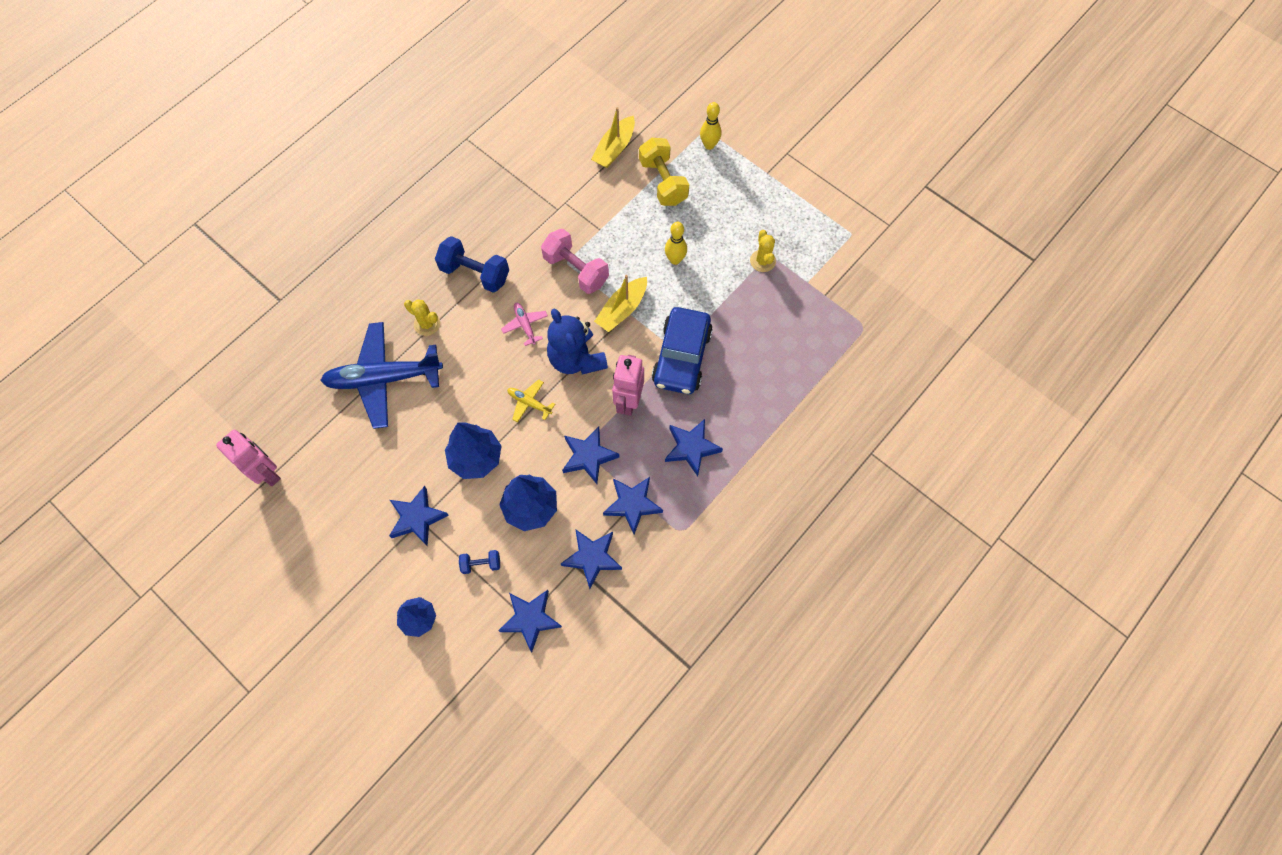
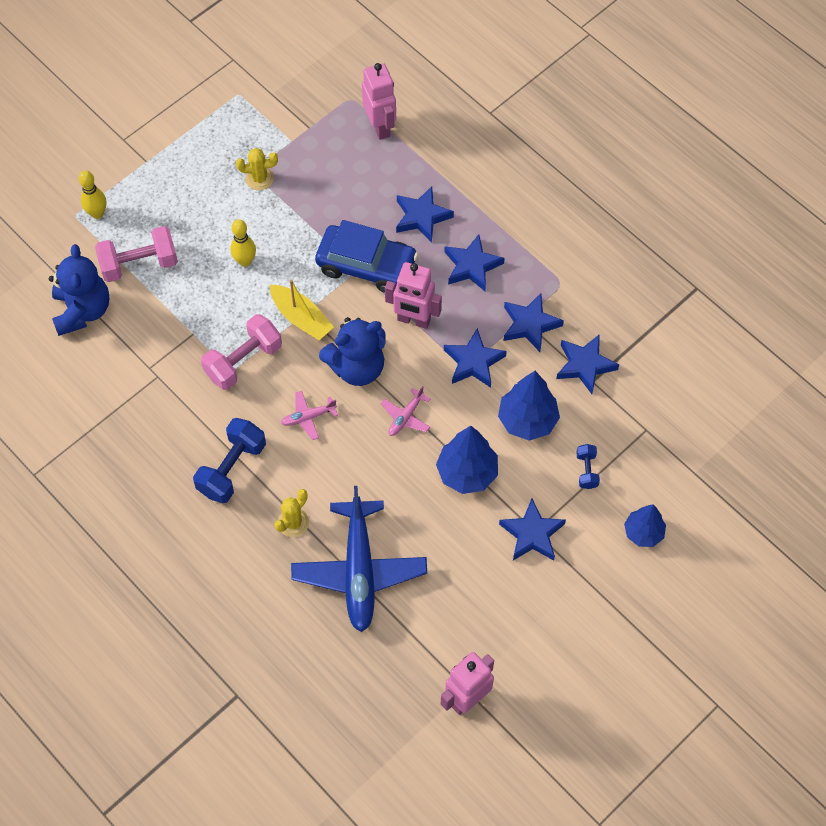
camera: 85 degrees left, 5 degrees down
(529, 403) = (405, 417): yellow plane -> pink plane
(530, 619) = (646, 425): blue star -> blue star (422, 217)
(614, 148) = (82, 311): yellow boat -> blue teddy bear
(663, 182) = (139, 264): yellow dumbbell -> pink dumbbell
(836, 355) = (380, 127): none -> pink robot

